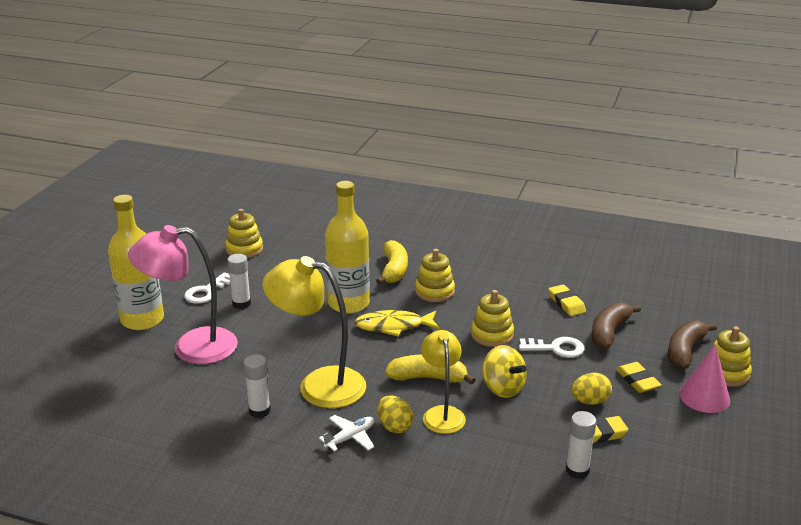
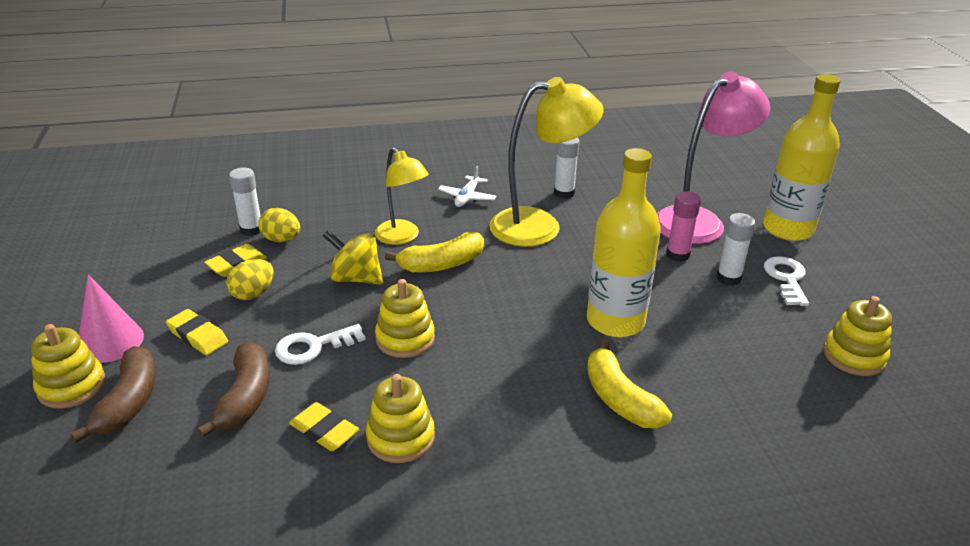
camera: 150 degrees right, 5 degrees up
(249, 328) = (678, 255): none -> pink glue stick
(393, 326) = (531, 309): yellow fish -> none
(394, 426) = (437, 215): yellow egg -> yellow egg (281, 239)
(434, 291) = (528, 381): yellow stacking toy -> yellow stacking toy (400, 437)

